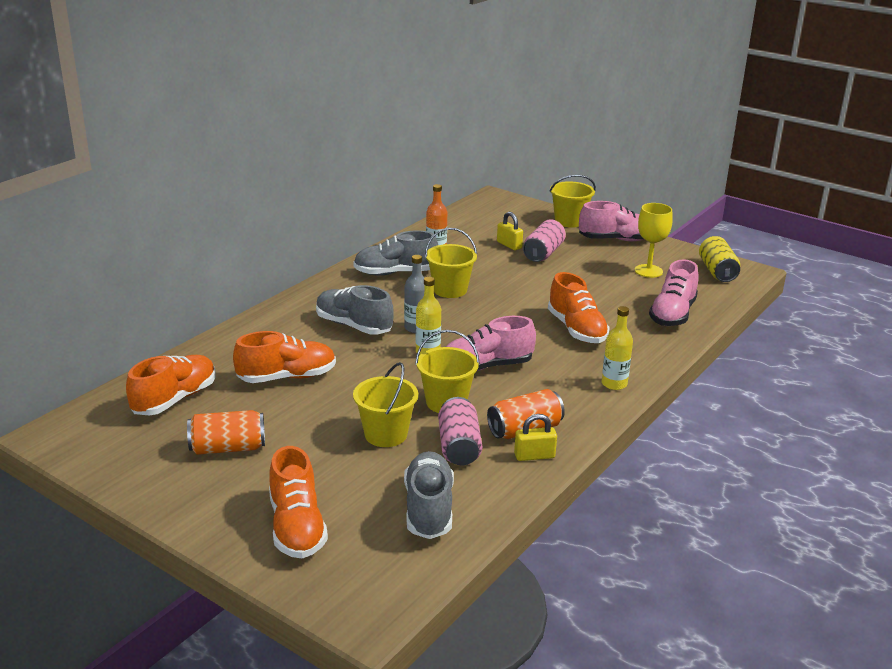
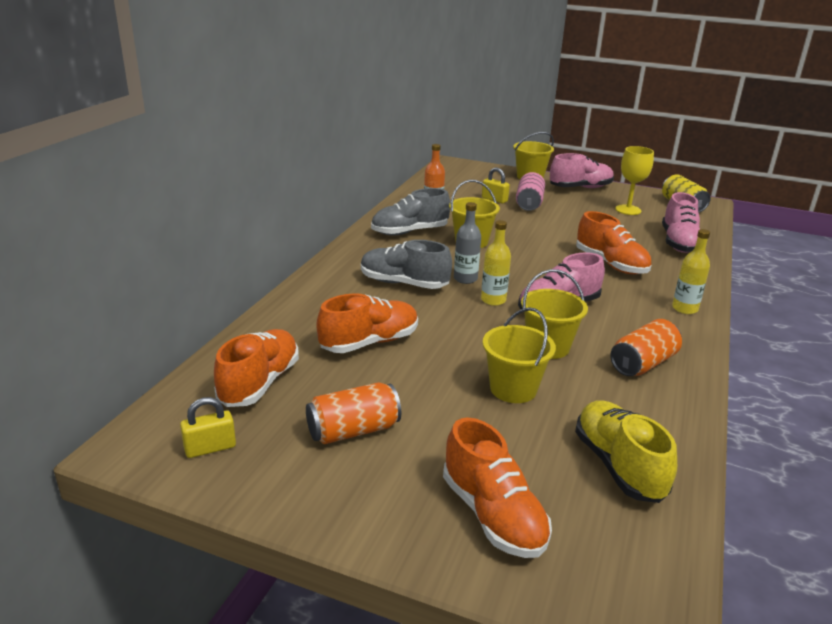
camera: 15 degrees left, 0 degrees up
(428, 509) = (618, 465): grey shoe -> yellow shoe
(459, 446) = (595, 391): pink can -> none
(534, 456) = (674, 389): yellow padlock -> yellow padlock (210, 448)

